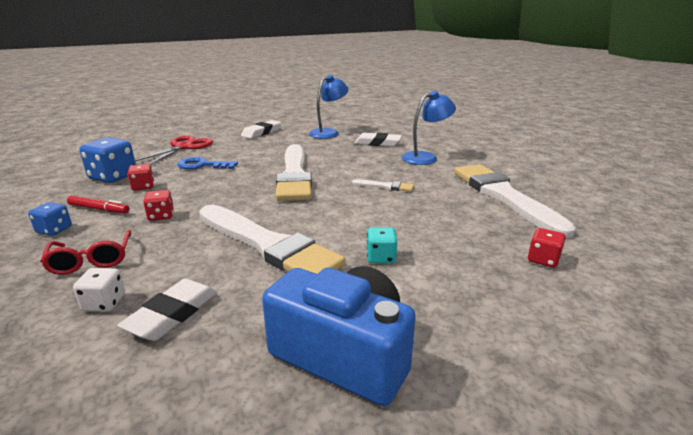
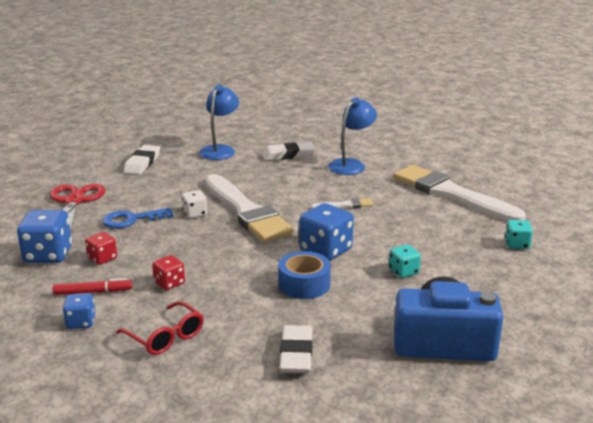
camera: 25 degrees left, 0 degrees up
(104, 303) = (230, 362): white dice -> white dice (195, 213)
(268, 245) = (304, 284): white brush -> blue tape
(325, 219) = (326, 250): none -> blue dice
(543, 260) = (517, 244): red dice -> turquoise dice

